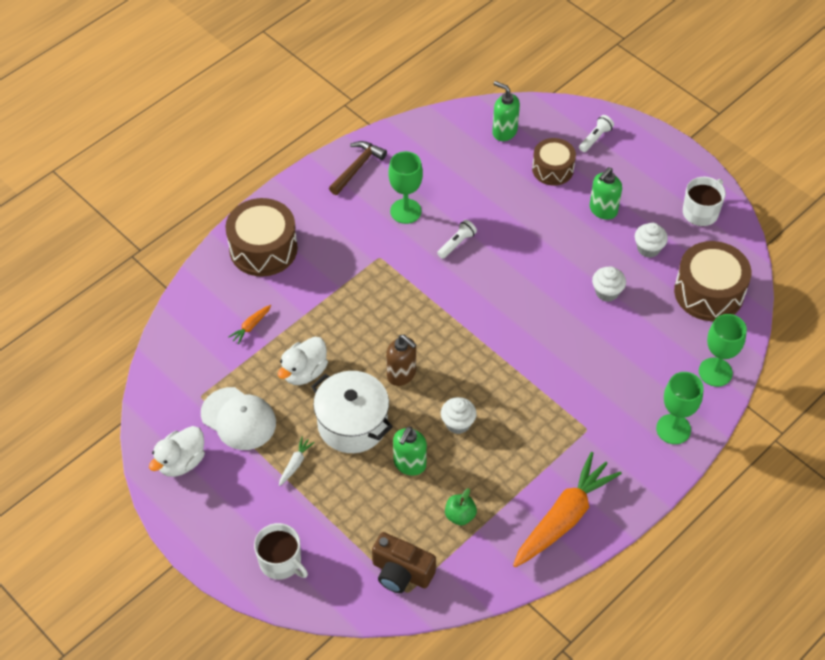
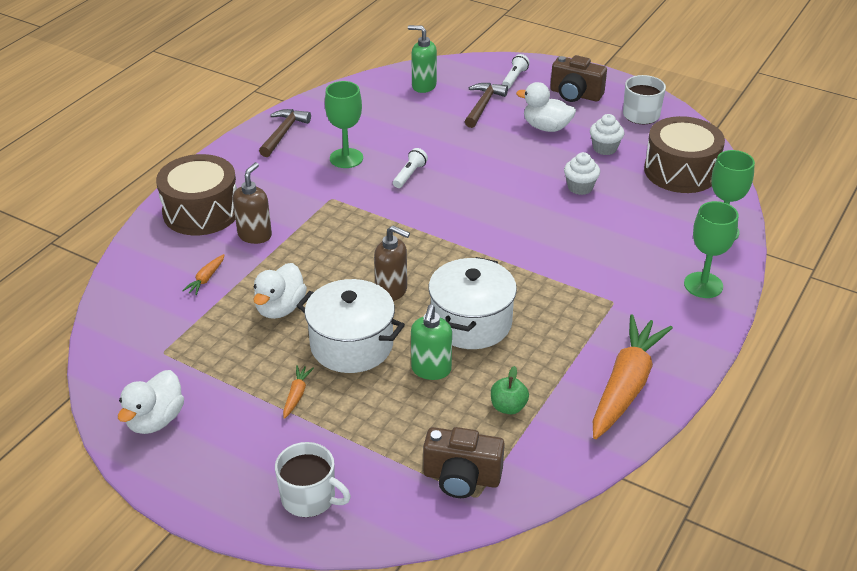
camera: 15 degrees left, 15 degrees down
(238, 419) = (215, 365): white cap -> none
(295, 463) = (296, 395): white carrot -> orange carrot
(302, 286) = (255, 235): none -> brown soap dispenser
(458, 423) = (471, 322): white cupcake -> white pot
(552, 169) = (483, 105): brown drum -> brown hammer
(603, 210) = (546, 127): green soap dispenser -> white duck
(646, 173) = (575, 95): none -> brown camera

